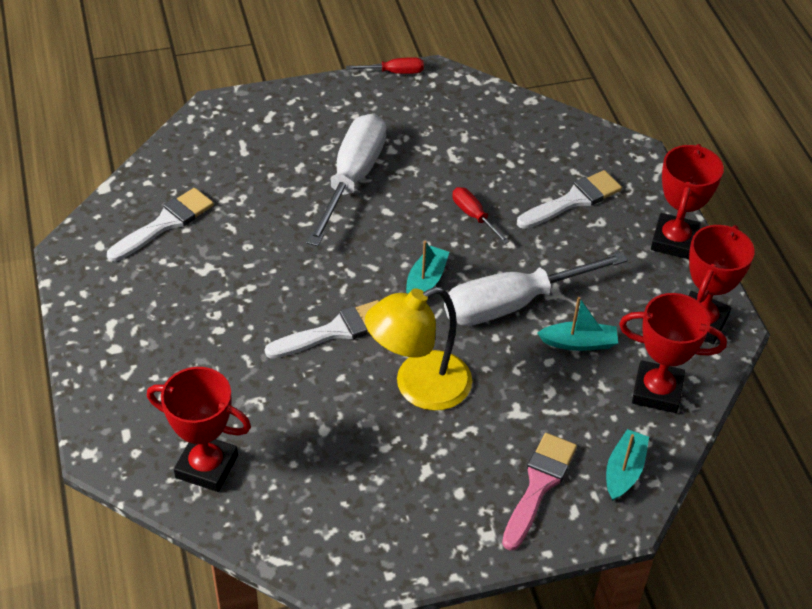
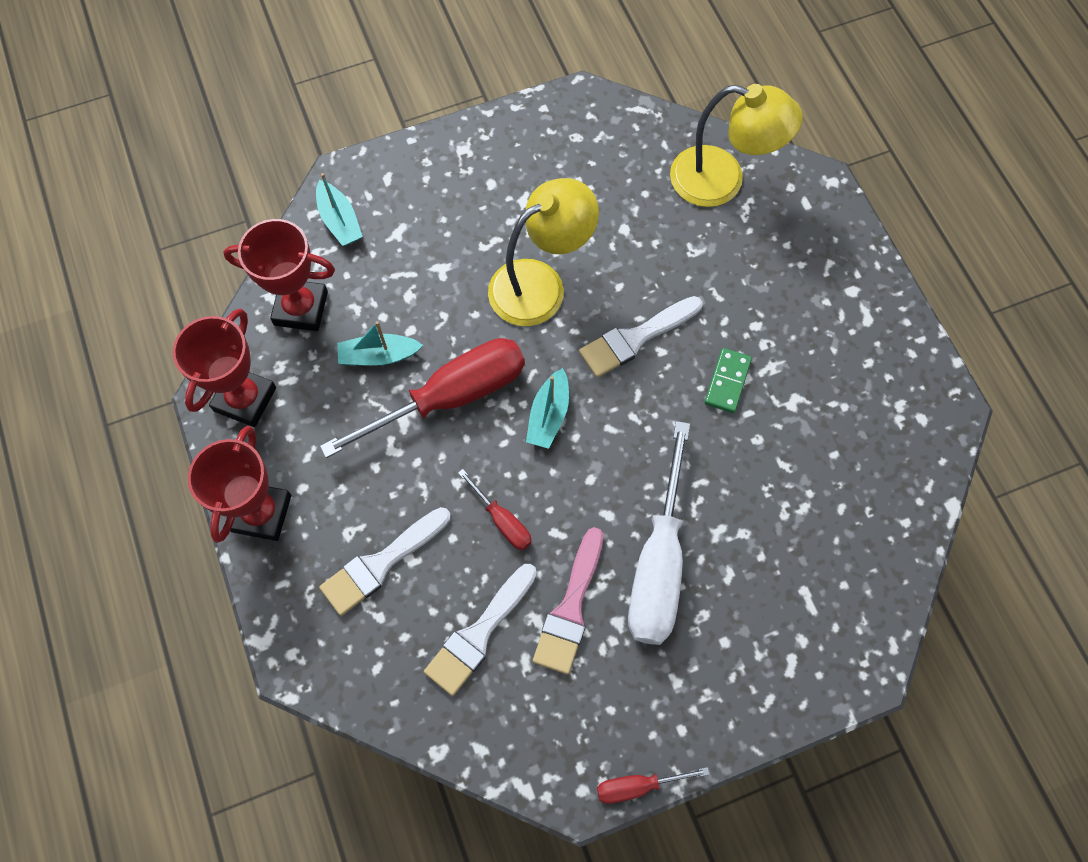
camera: 175 degrees right, 20 degrees up
(165, 223) = (861, 459): white brush -> white brush (479, 634)
(206, 467) = (722, 181): red trophy -> yellow lamp
(260, 289) = (727, 382): none -> green domino
(511, 304) = (452, 396): white screwdriver -> red screwdriver
(539, 485) = (419, 198): pink brush -> pink brush (570, 608)
(624, 471) = (340, 221): turquoise boat -> turquoise boat turned 45 degrees counterclockwise

